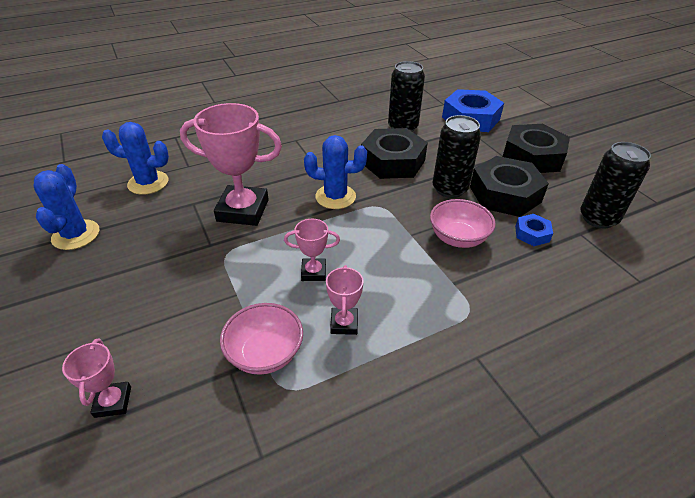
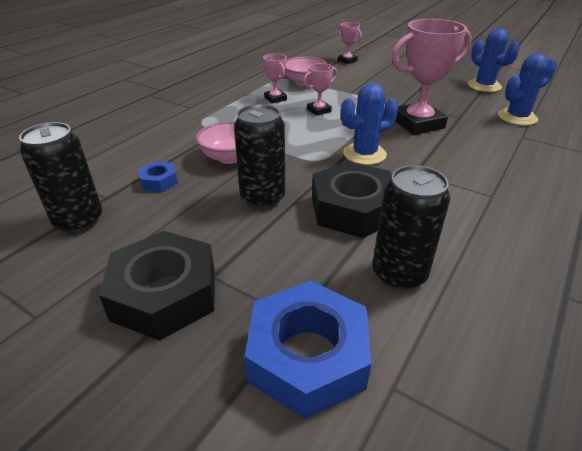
camera: 150 degrees right, 5 degrees down
(505, 194) = (196, 213): black nut -> none

